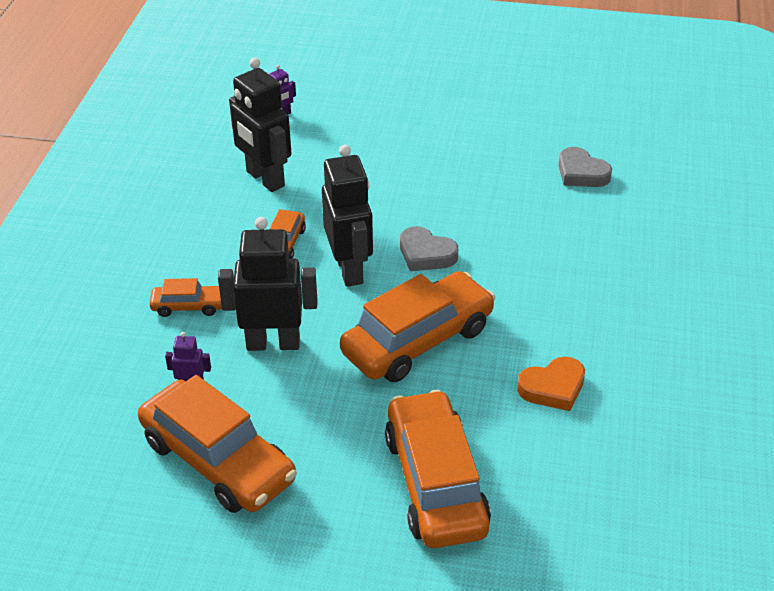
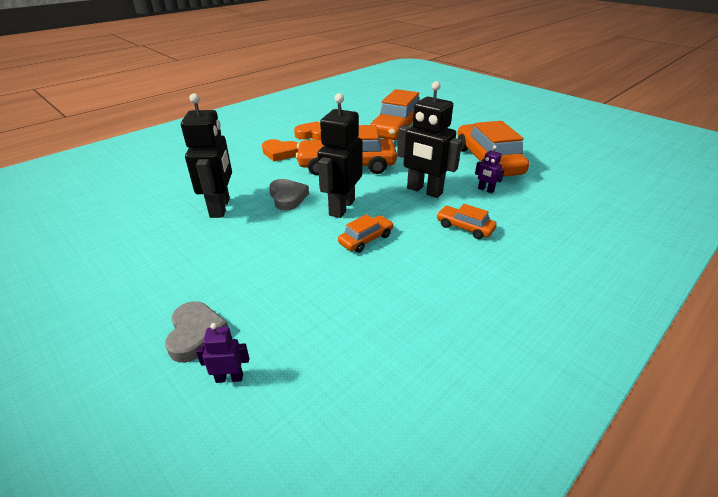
camera: 145 degrees left, 5 degrees down
(265, 179) = (328, 301): black robot -> black robot (220, 208)
(539, 320) = (280, 153): none -> orange heart
(581, 173) = (128, 201): grey heart -> grey heart (196, 334)

